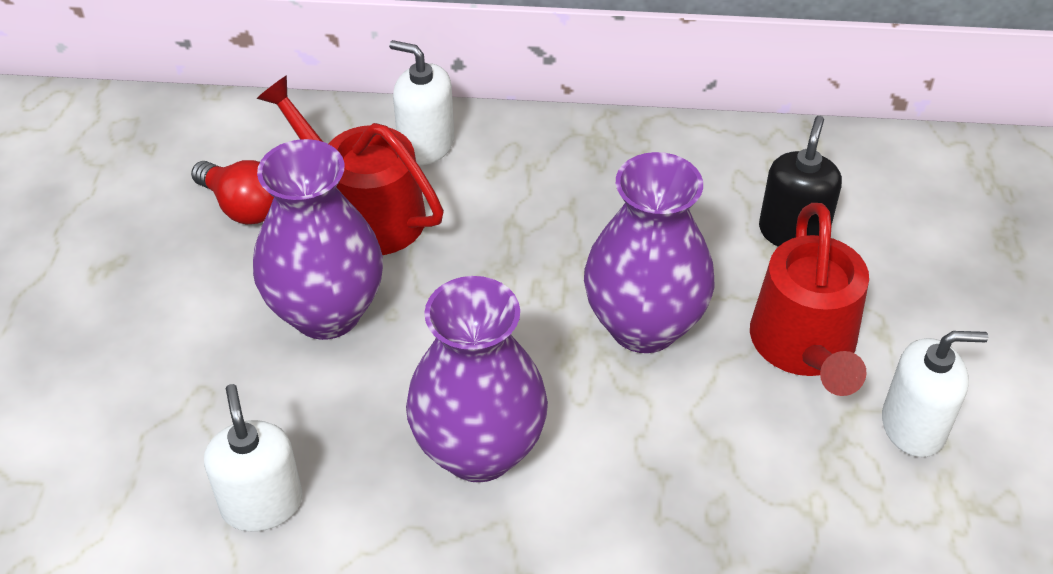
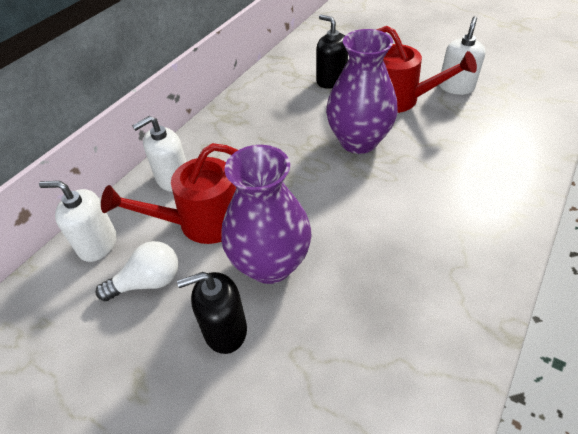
camera: 60 degrees left, 0 degrees up
(206, 310) = (225, 330): none -> black soap dispenser
(243, 207) = (148, 282): red light bulb -> white light bulb
(262, 504) = (406, 345): white soap dispenser -> white soap dispenser (98, 244)
(479, 450) = (409, 227): purple vase -> none

